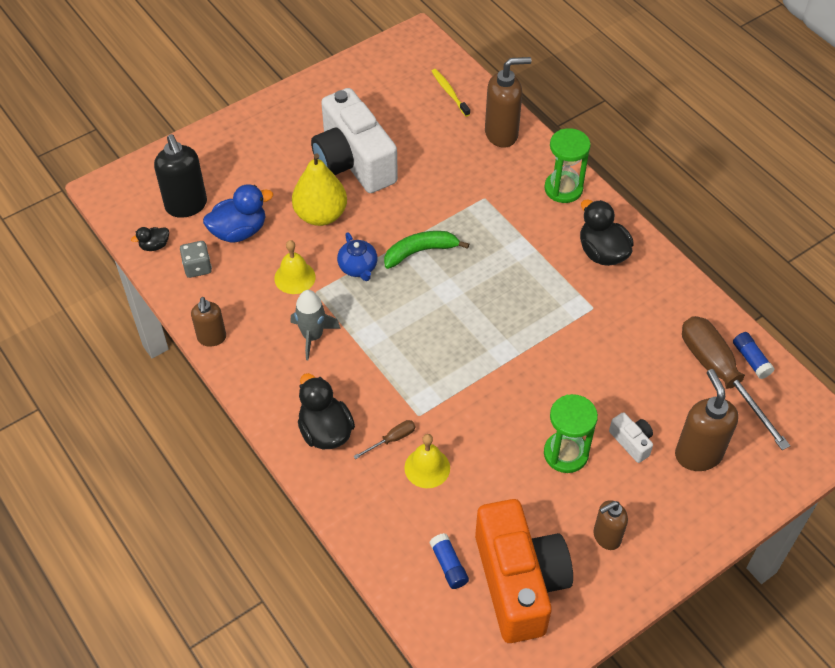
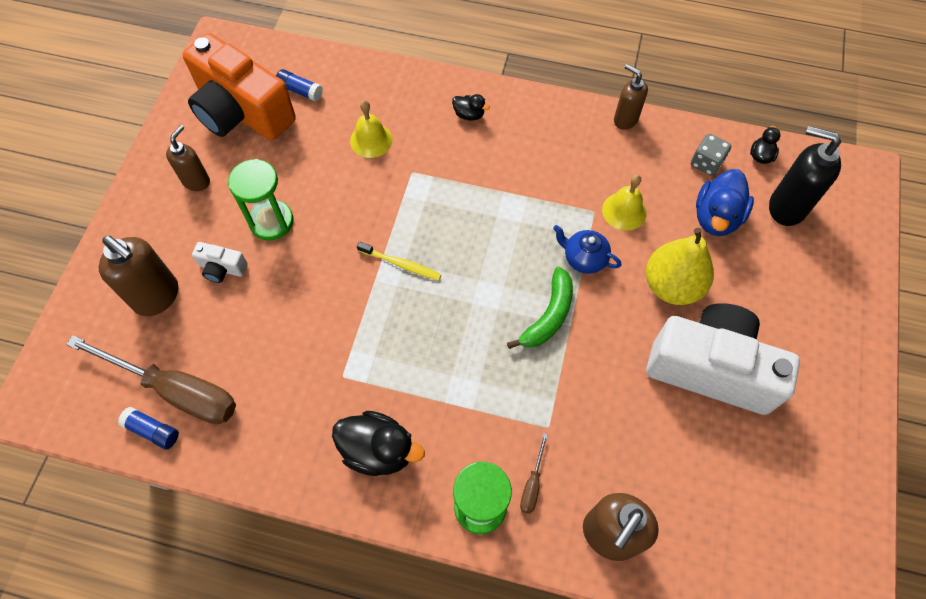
camera: 140 degrees right, 10 degrees up
(313, 336) = (554, 174): grey rocket -> none
(325, 431) = (469, 114): black duck -> black duck, size x0.52
(392, 440) = (415, 141): brown screwdriver -> brown screwdriver (532, 483)
(449, 93) = (721, 553): yellow toothbrush -> yellow toothbrush (400, 264)

